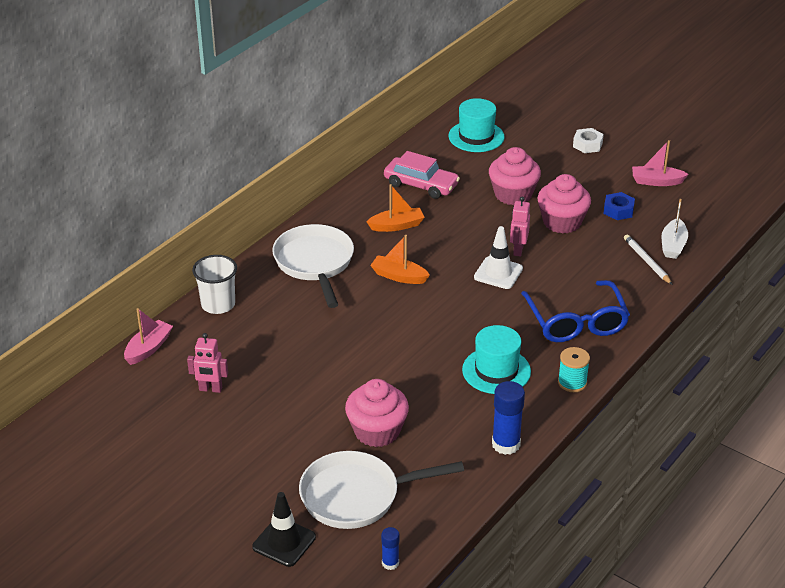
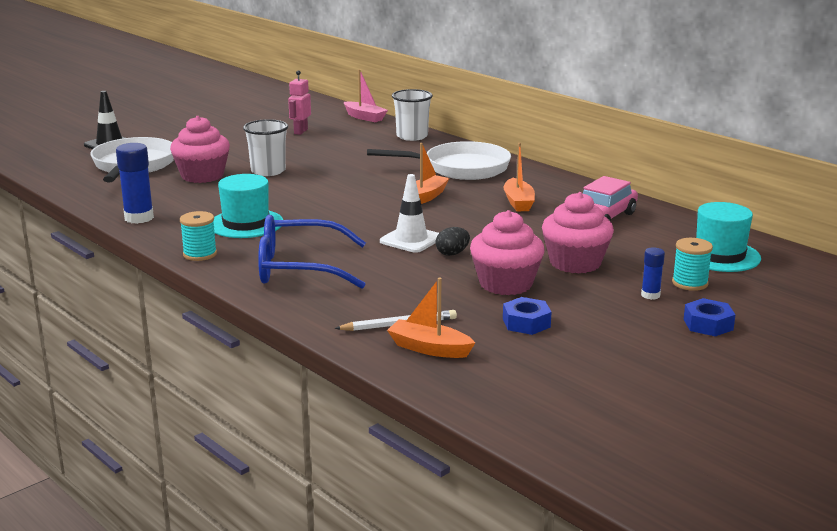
camera: 100 degrees right, 15 degrees down
(351, 386) = (268, 171): none -> white cup
(390, 563) = (50, 171): blue glue stick -> blue glue stick (650, 295)
(518, 250) = (452, 253): pink robot -> black egg
(528, 149) = (690, 283): none -> turquoise spool
(587, 145) = (708, 324): white nut -> blue nut
(656, 181) = (601, 362): pink boat -> none
(673, 245) = (429, 348): white boat -> orange boat

